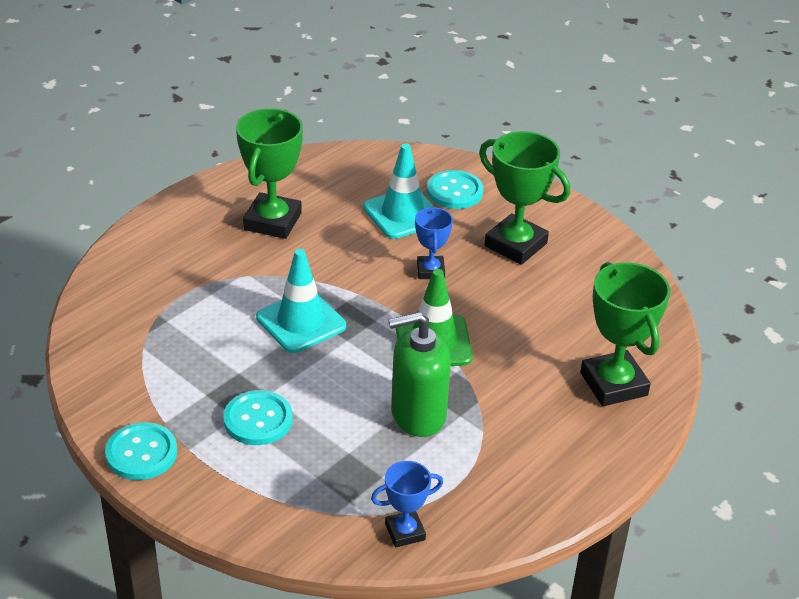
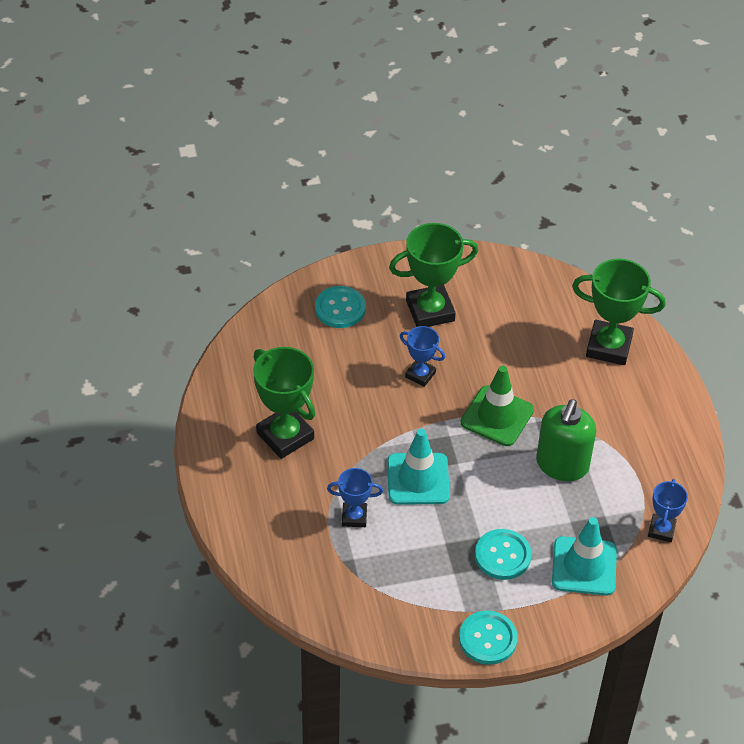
camera: 55 degrees left, 10 degrees up
(217, 300) = (354, 517): none -> blue trophy
(402, 214) = (341, 353): turquoise traffic cone -> turquoise traffic cone (584, 566)

